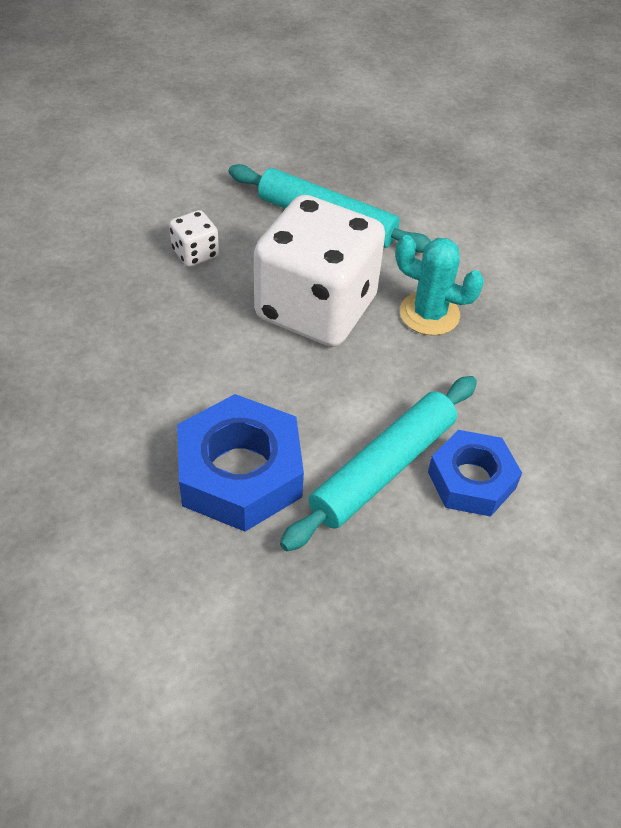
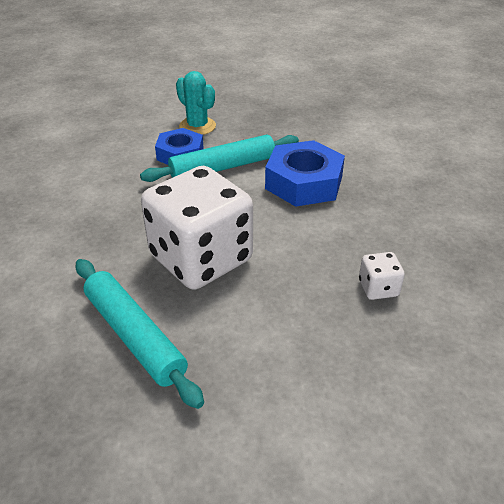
camera: 155 degrees left, 10 degrees down
(195, 253) = (276, 333): white dice -> white dice (378, 288)
(429, 314) = (122, 234): turquoise cactus -> turquoise cactus (197, 126)

